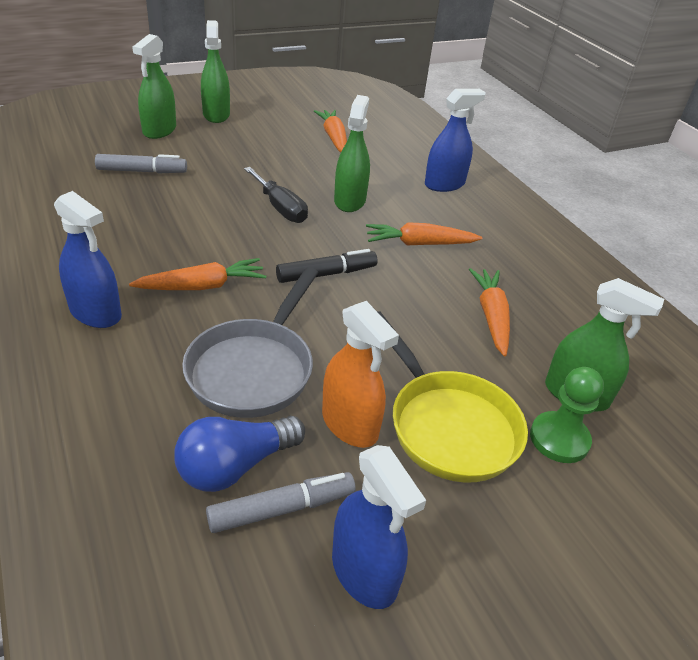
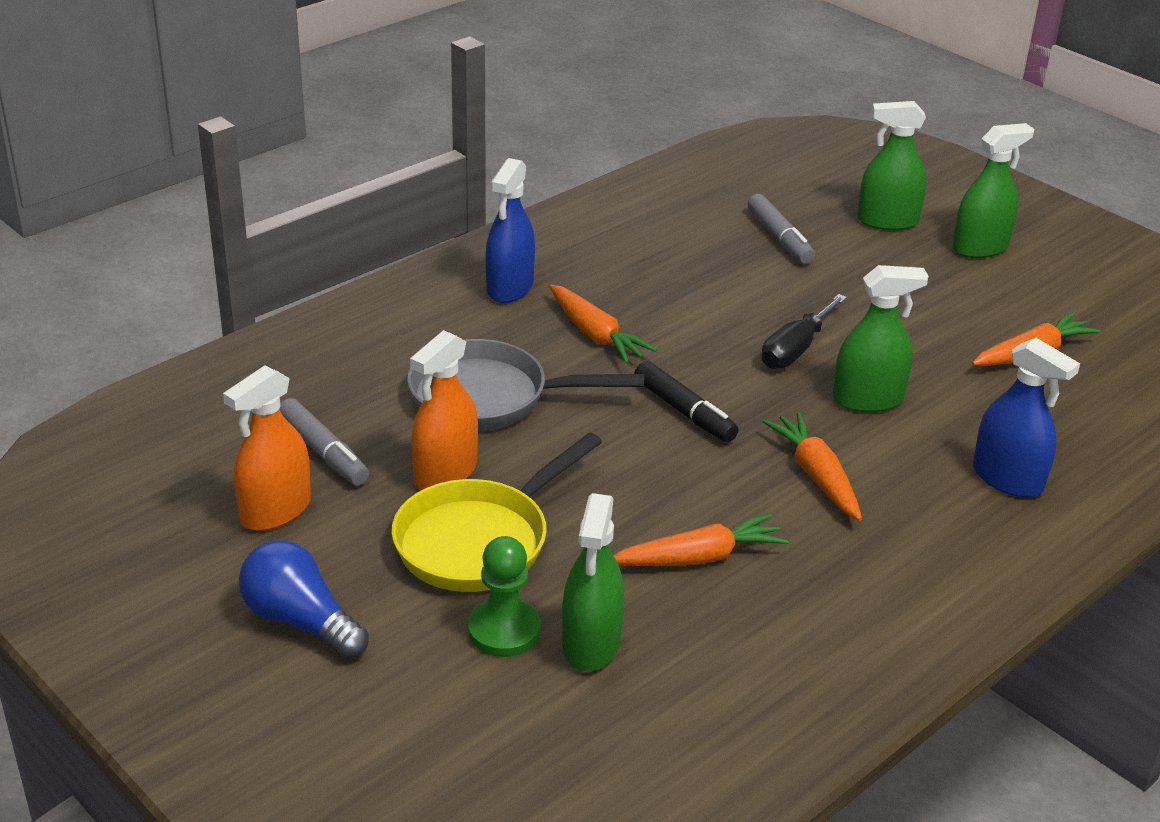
camera: 75 degrees right, 5 degrees down
(235, 466) = (359, 416): blue light bulb -> blue light bulb (301, 621)
(364, 572) = (275, 511): blue spray bottle -> orange spray bottle

